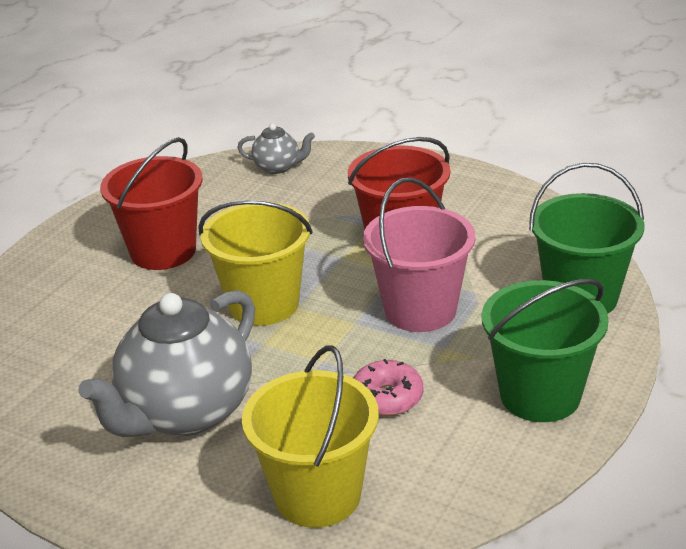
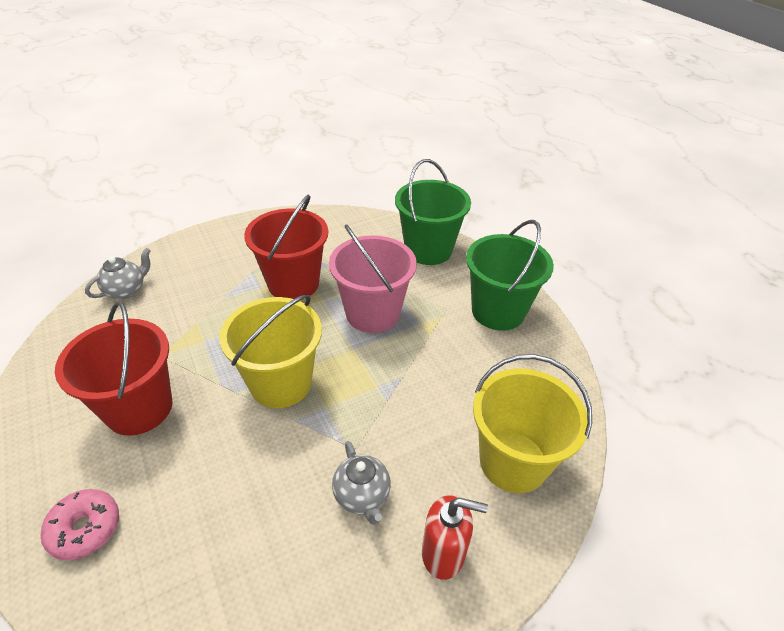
camera: 60 degrees left, 10 degrees up
(169, 489) = (443, 553): none -> red soap dispenser
(186, 413) = (362, 496): grey teapot -> grey teapot, size x0.46
(387, 398) = (444, 374): pink donut -> pink donut (85, 529)

